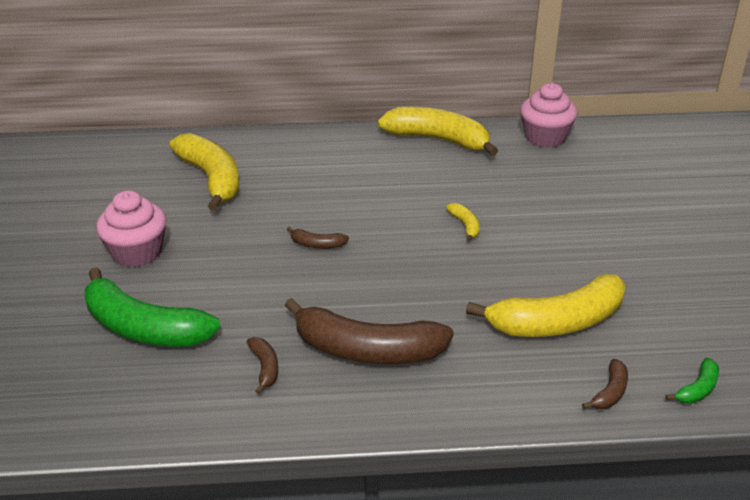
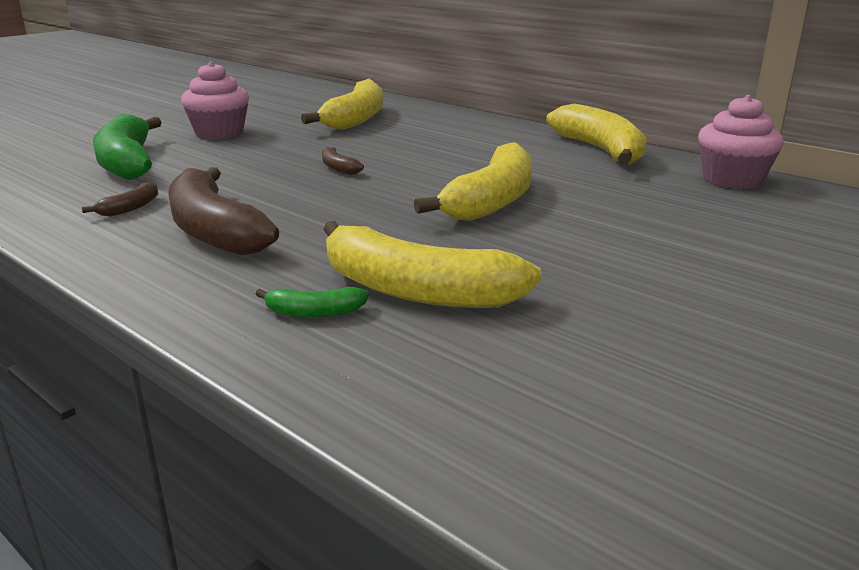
camera: 45 degrees right, 10 degrees down
(465, 226) = (491, 201): yellow banana -> yellow banana, size x2.33
(610, 392) = (332, 364): brown banana -> none
(697, 389) = (439, 423): green banana -> green banana (314, 312)

